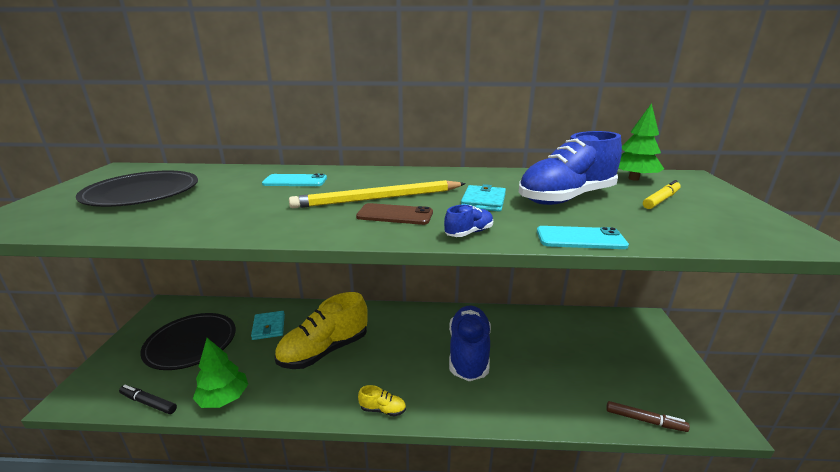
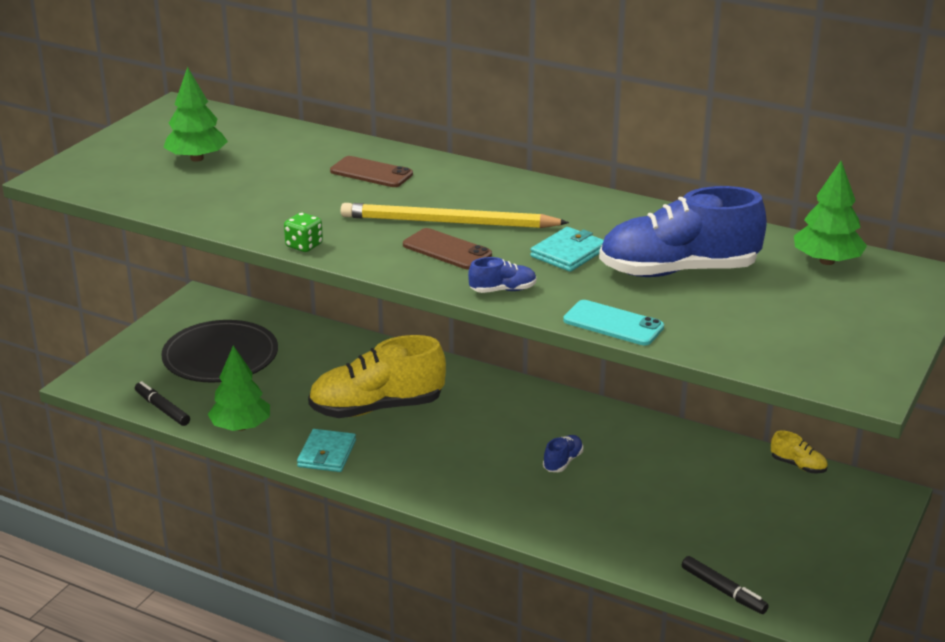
camera: 25 degrees right, 5 degrees up
(142, 193) = (197, 158): black plate -> green tree
(269, 234) = (304, 245): none -> green dice
(269, 327) = (320, 361): turquoise wallet -> turquoise wallet (327, 454)
(295, 181) = (371, 173): turquoise phone -> brown phone
(383, 409) = (411, 488): yellow shoe -> yellow shoe (798, 465)
(469, 353) = (563, 462): blue shoe -> blue shoe, size x0.41
(644, 420) = (723, 591): brown marker -> black marker
(661, 200) = (799, 301): yellow marker -> none

